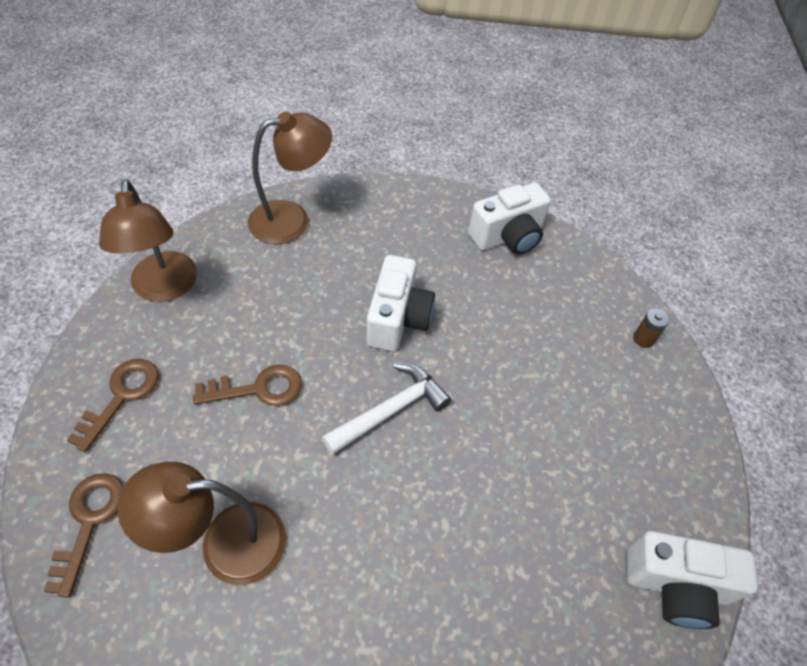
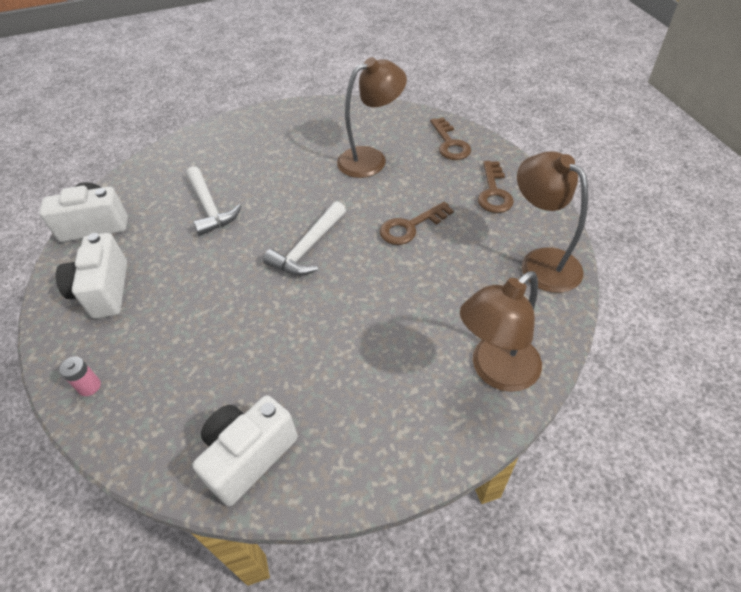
camera: 165 degrees right, 5 degrees down
(398, 319) = (333, 313): white camera -> white camera (104, 291)
(501, 546) = (210, 207): none -> white hammer
(643, 339) = (89, 386): brown battery -> pink battery

